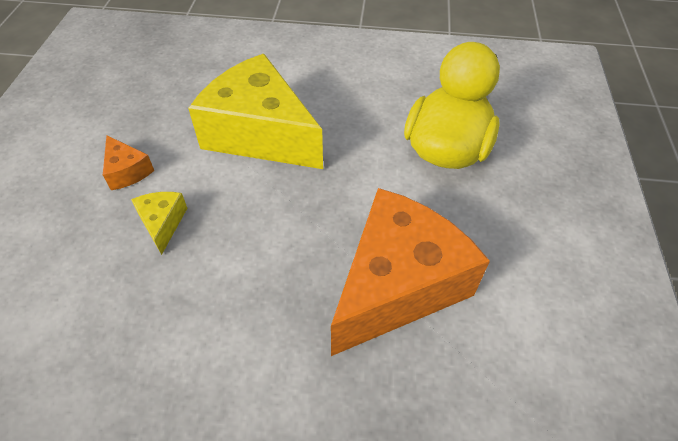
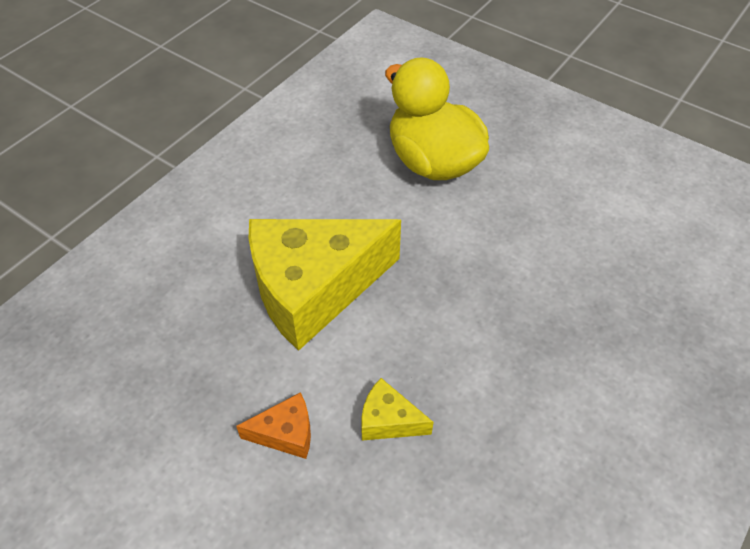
camera: 60 degrees left, 0 degrees up
(397, 285) = (561, 265): orange cheese -> none

